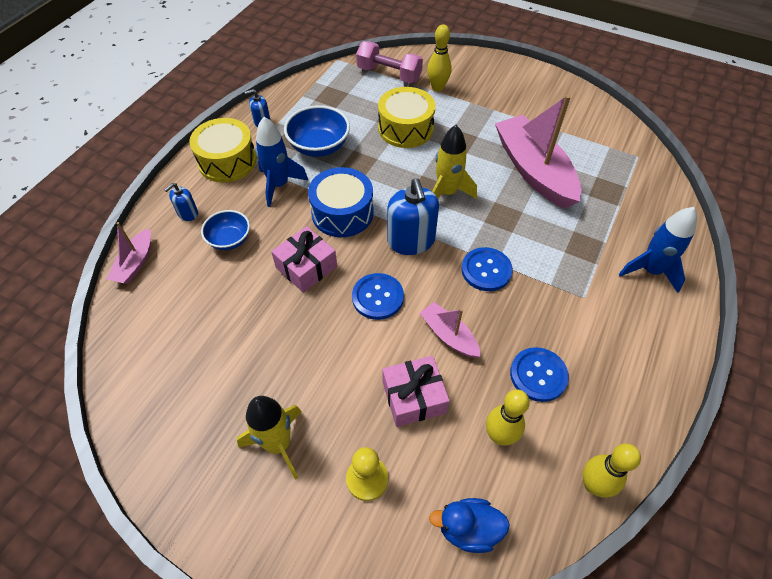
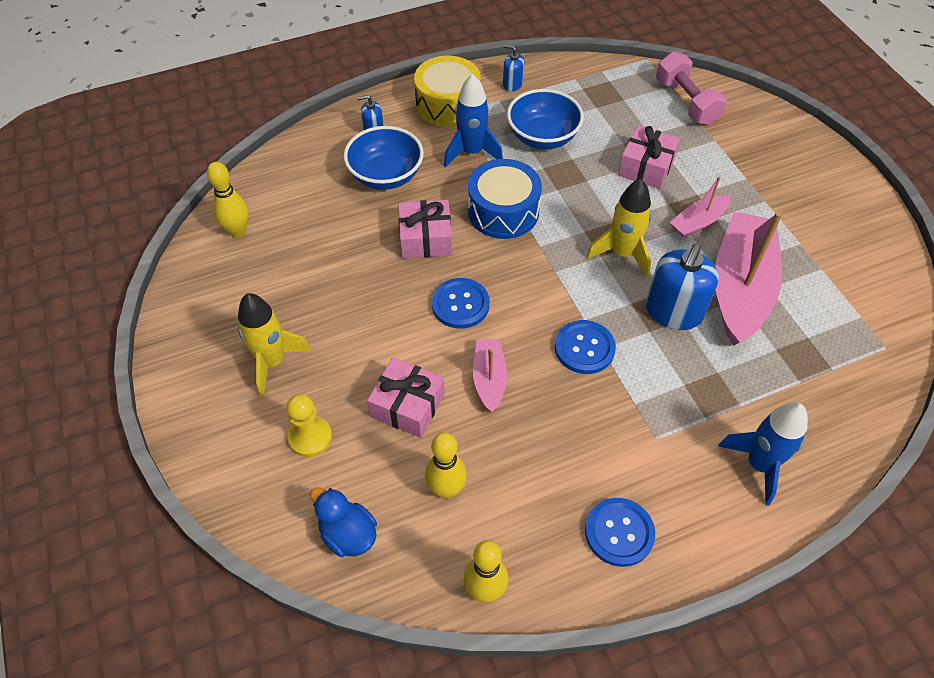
camera: 40 degrees right, 0 degrees up
(135, 263) = (298, 150): pink boat -> pink boat (698, 222)
(229, 240) = (386, 175): blue bowl -> blue bowl, size x1.53
(405, 128) = (646, 167): yellow drum -> pink gift
(411, 241) = (540, 276): blue soap dispenser -> blue soap dispenser (673, 312)
(437, 87) = (725, 143): yellow bowling pin -> yellow bowling pin (237, 231)
(538, 375) = (534, 469): blue button -> blue button (619, 533)

